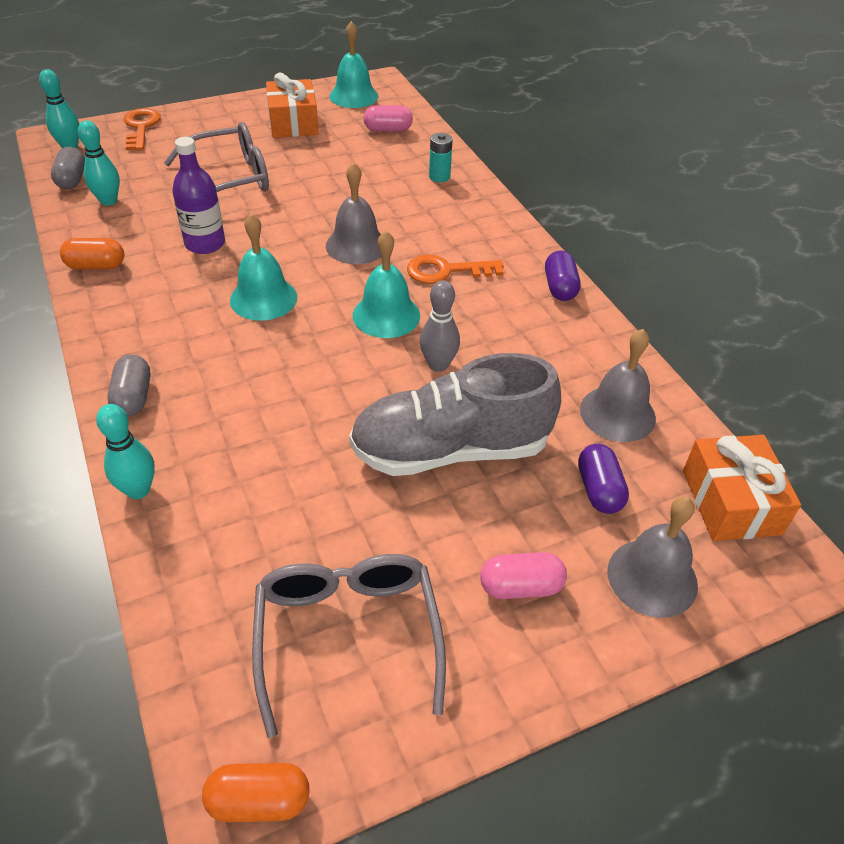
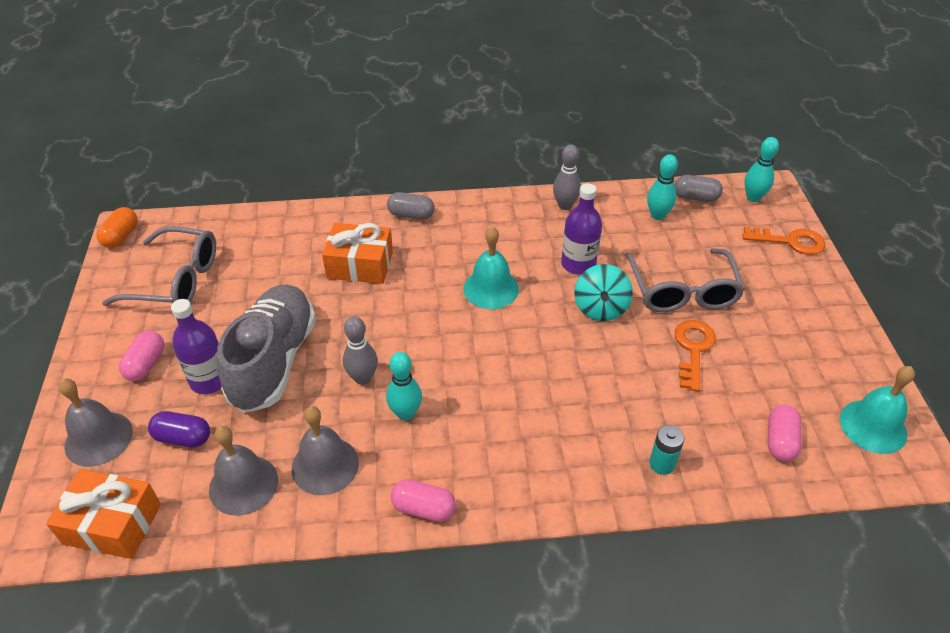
camera: 110 degrees right, 0 degrees up
(96, 266) = (565, 205): orange capsule -> grey bowling pin
(138, 490) = (331, 212): turquoise bowling pin -> turquoise bowling pin (405, 413)
(270, 222) = (600, 308): none -> turquoise spinning top
(293, 123) = (799, 355): orange gift -> orange gift (360, 265)
(356, 245) = (547, 361): grey bell -> grey bell (325, 465)
(386, 315) = (438, 359): turquoise bell -> none
(446, 271) = (484, 419): orange key -> orange key (693, 349)
(509, 501) = (209, 380): none -> purple bottle
(560, 287) = (423, 508): purple capsule -> pink capsule

